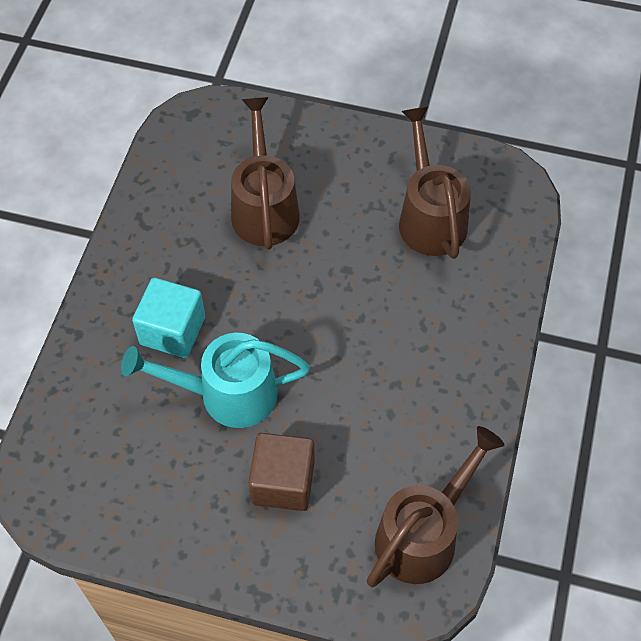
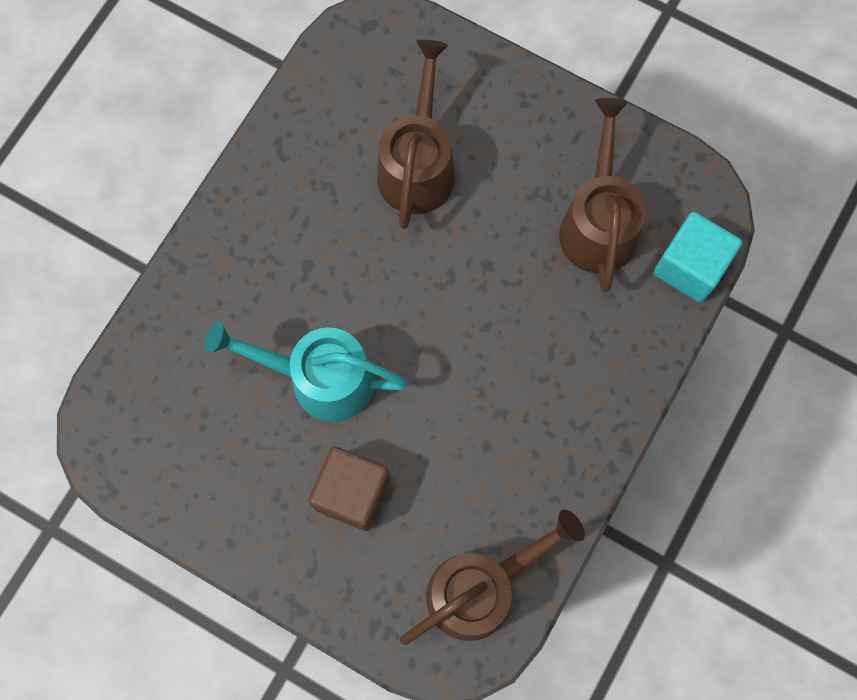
camera: 15 degrees right, 15 degrees up
(172, 331) = (281, 290): turquoise cube -> turquoise cube (690, 267)

